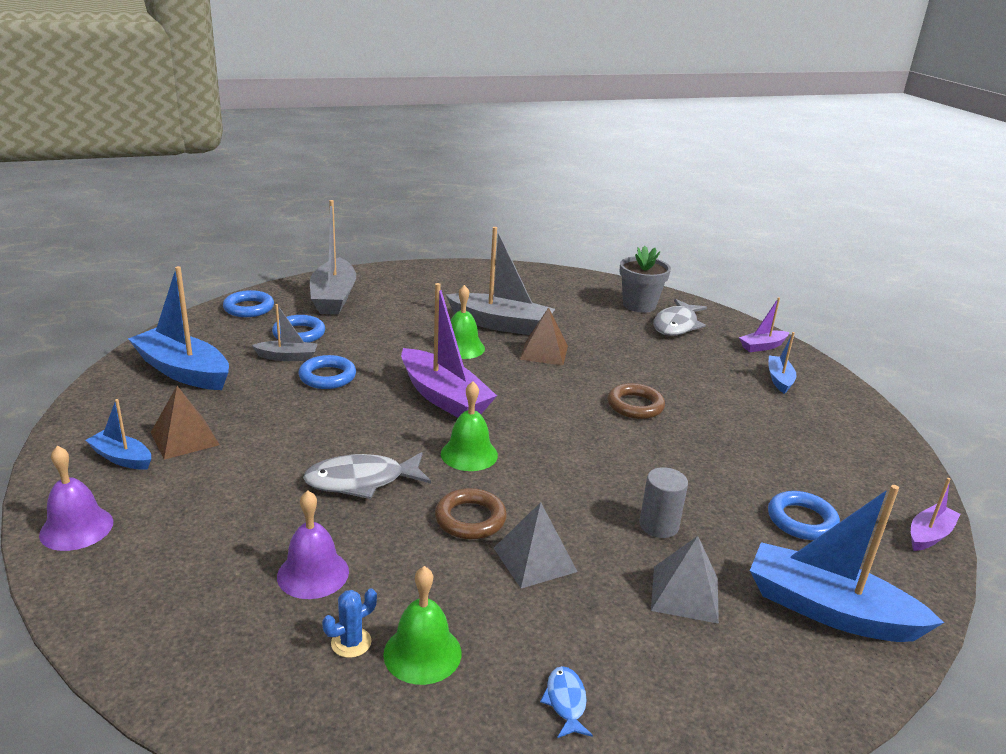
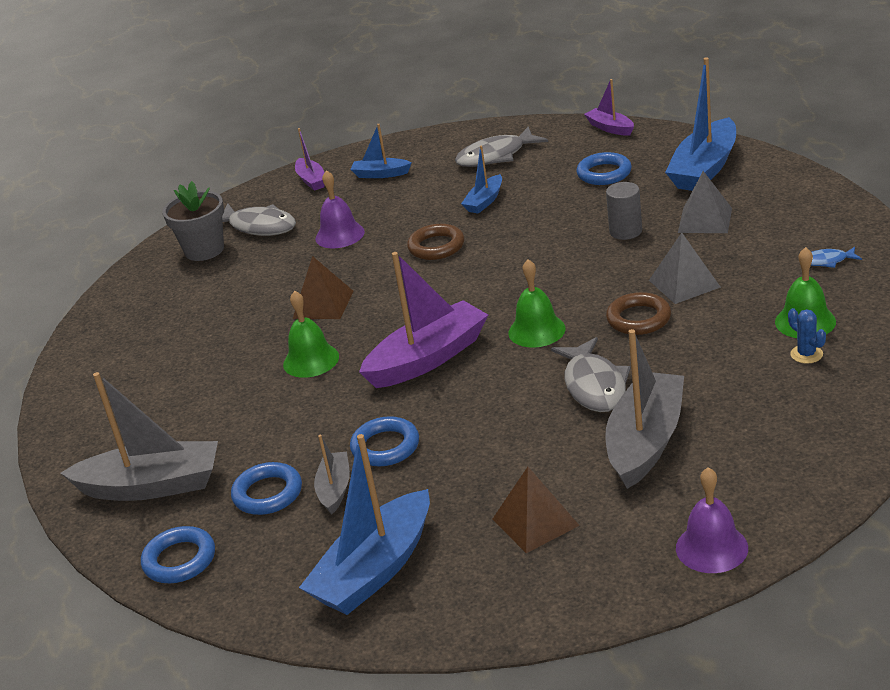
camera: 80 degrees left, 5 degrees up
(122, 458) = (582, 558): blue boat -> blue boat (484, 201)
(313, 573) = (734, 387): purple bell -> purple bell (340, 235)
(500, 324) = (249, 339): grey boat -> grey boat (645, 442)
(831, 446) = (496, 156): none -> grey fish

